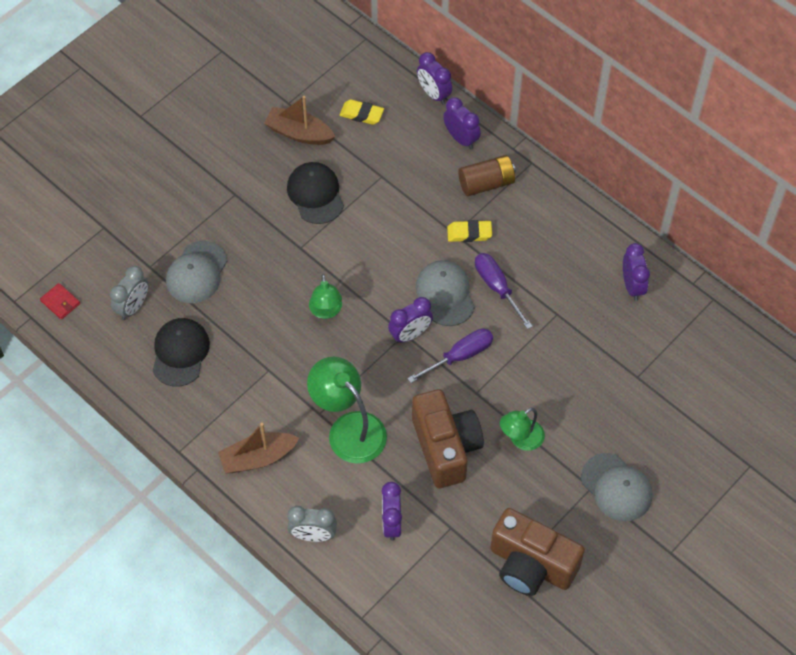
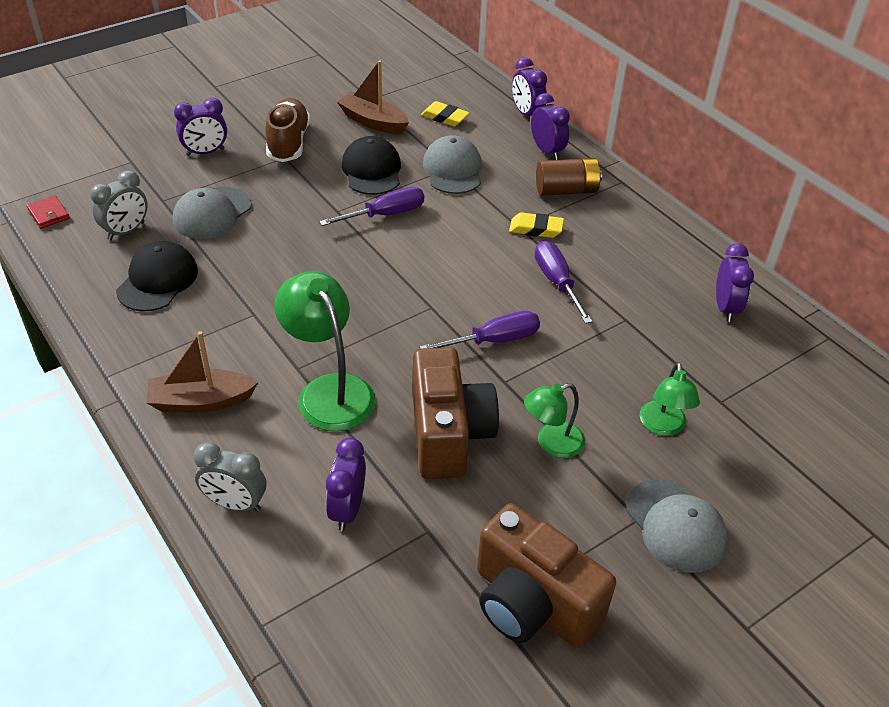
camera: 10 degrees right, 15 degrees down
(232, 176) = (288, 143): none -> brown shoe
(326, 311) = (345, 270): green lamp -> green lamp (663, 426)
(341, 244) = (385, 215): none -> purple screwdriver
(410, 334) = (438, 309): purple clock -> purple clock (205, 152)
(445, 294) = (492, 278): grey cap -> grey cap (453, 170)

